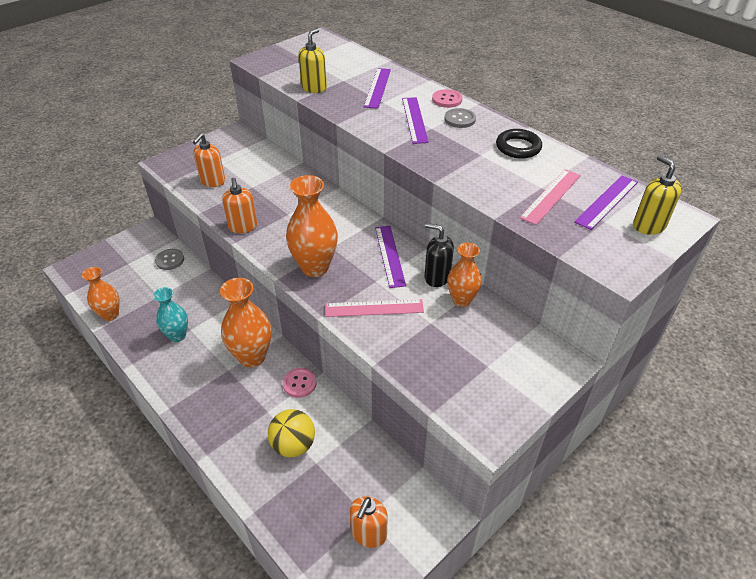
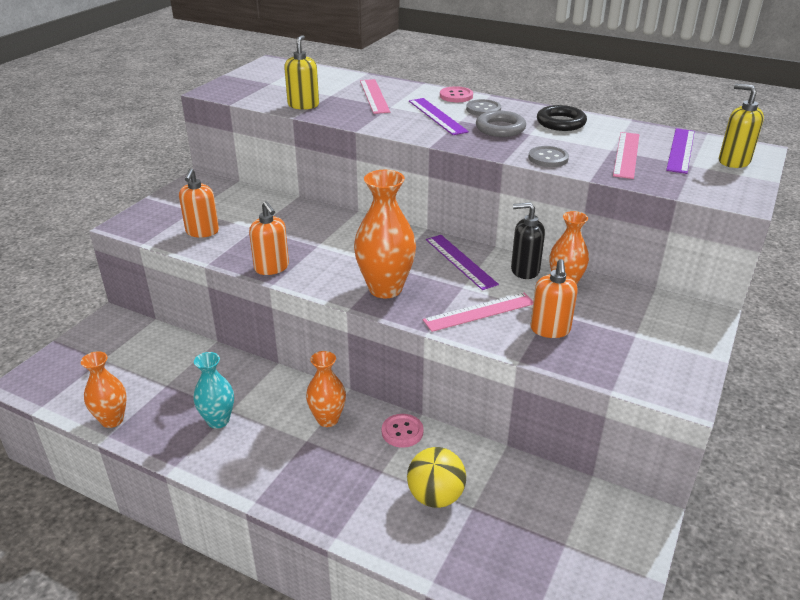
camera: 20 degrees left, 10 degrees down
(170, 260) = (158, 343): grey button -> grey button (548, 158)
(252, 357) = (327, 419): orange vase -> orange vase, size x0.64
(368, 533) = (579, 560): orange soap dispenser -> orange soap dispenser (550, 329)
(377, 88) = (374, 96): purple ruler -> pink ruler
(459, 143) = (500, 128): none -> grey ring

